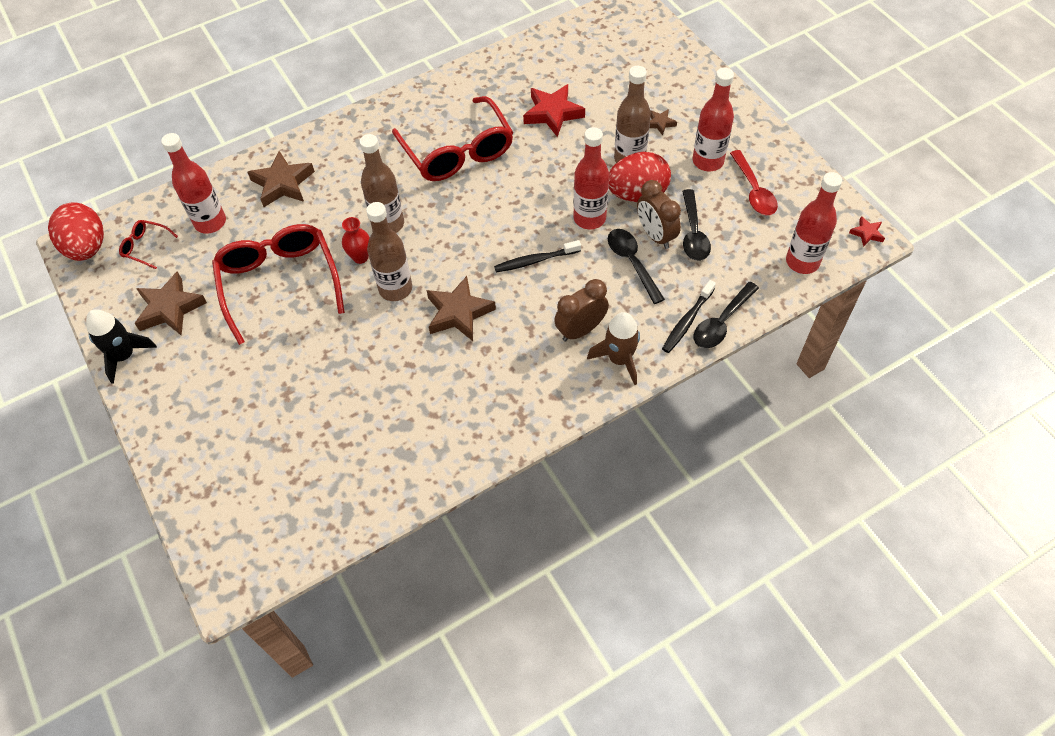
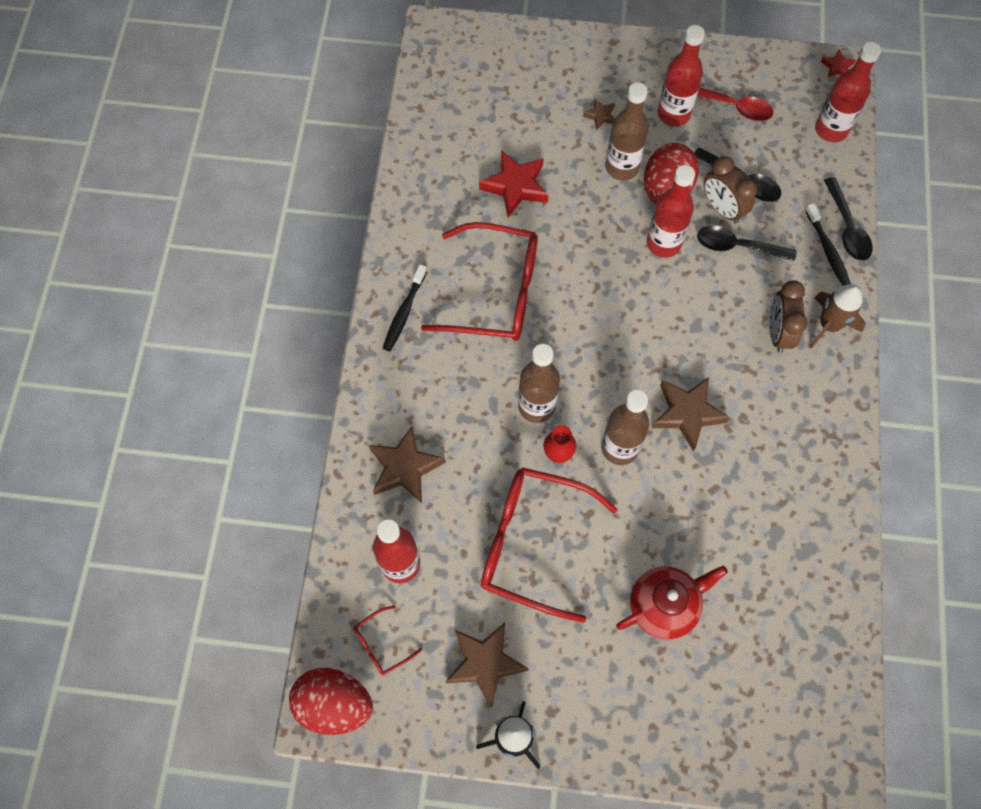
camera: 55 degrees left, 10 degrees up
(289, 387) = (664, 606): none -> red teapot
(535, 260) = (677, 316): black toothbrush -> black toothbrush (404, 312)
(655, 235) = (722, 209): brown clock -> brown clock turned 45 degrees clockwise

